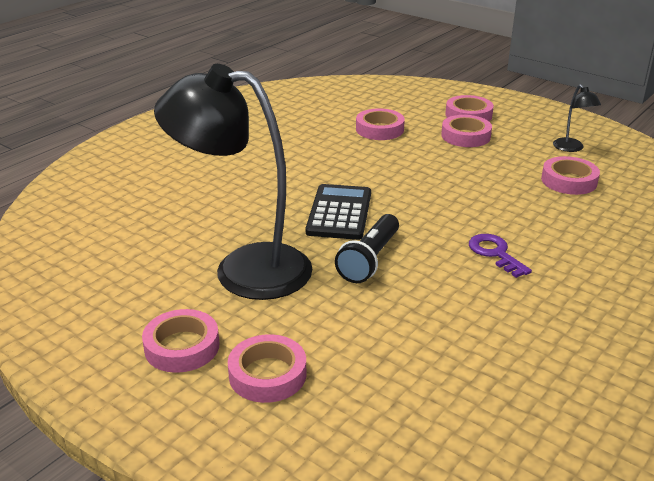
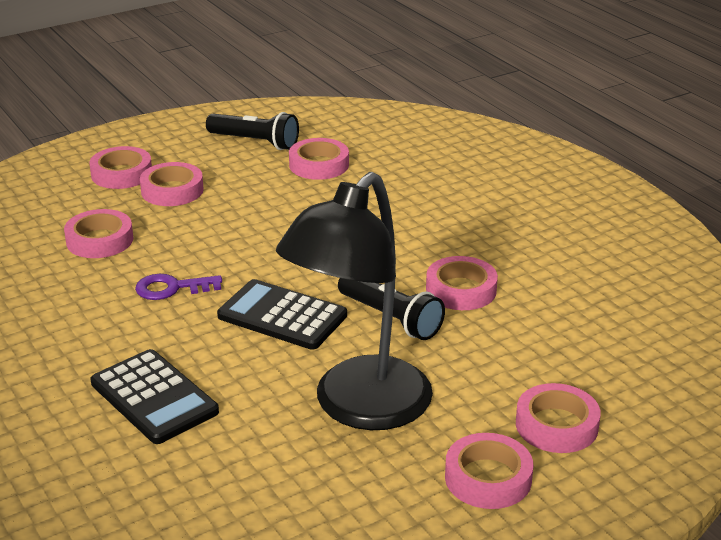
camera: 70 degrees left, 0 degrees up
(218, 189) = (154, 397): none -> black calculator
(439, 286) = (461, 290): none -> pink tape
(495, 253) = (423, 243): purple key -> purple key (172, 288)
(571, 148) = (255, 142): black lamp -> black flashlight

